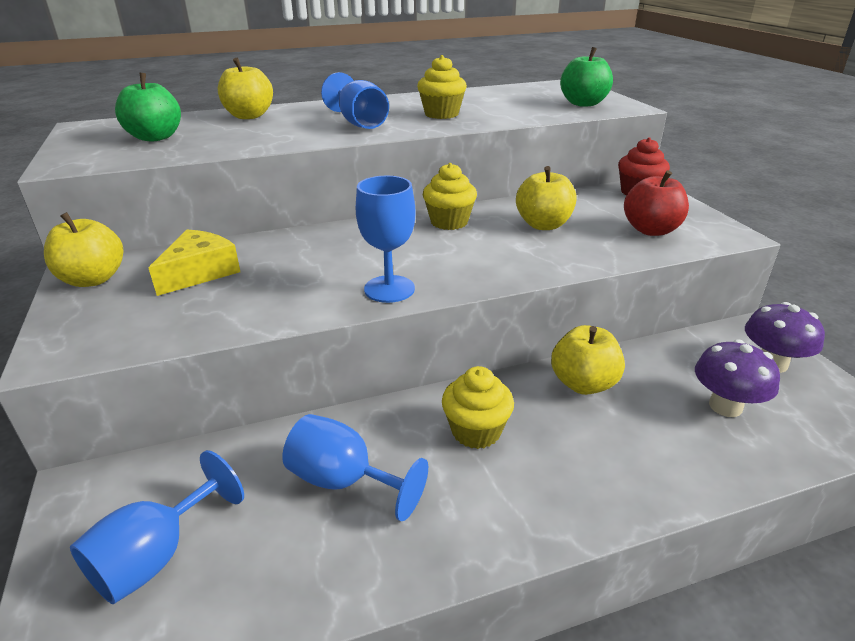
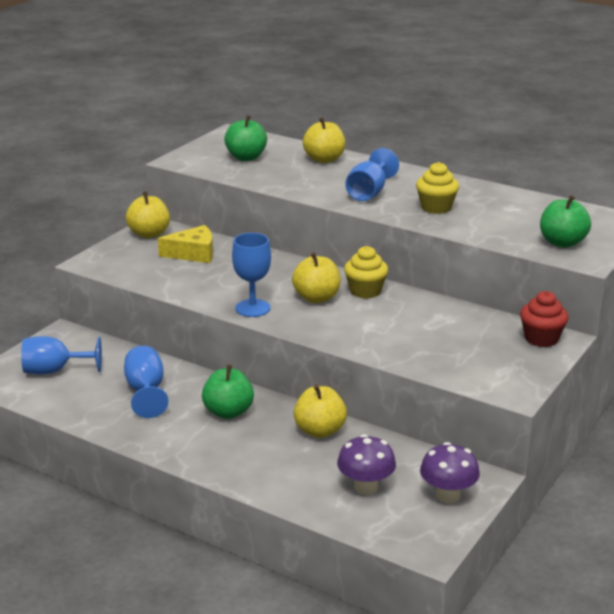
camera: 50 degrees right, 5 degrees down
(476, 431) = (228, 412): yellow cupcake -> green apple
(543, 225) = (414, 322): yellow apple -> yellow apple (316, 298)
(651, 230) = (471, 361): red apple -> none

